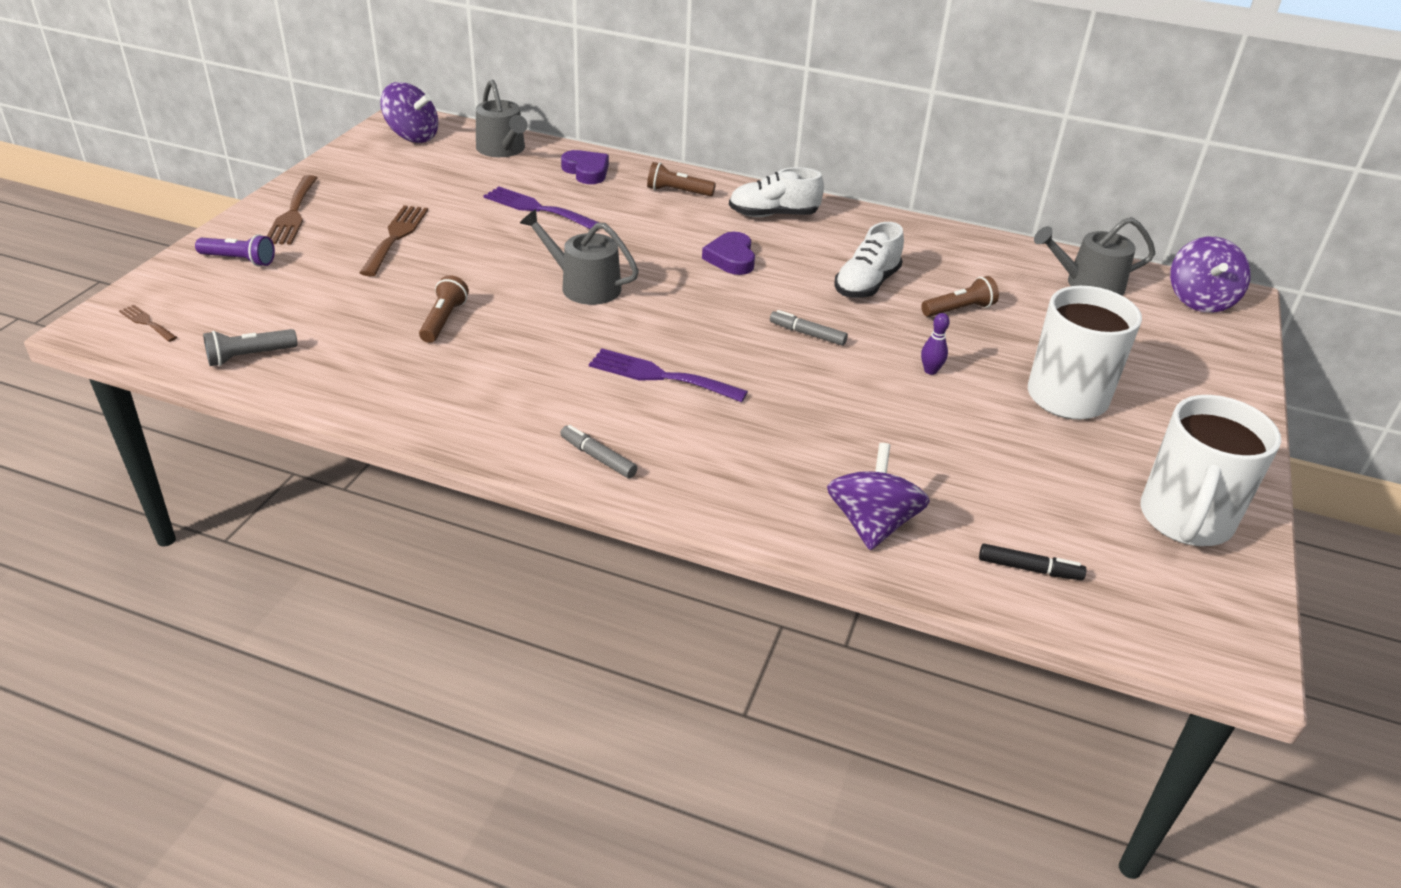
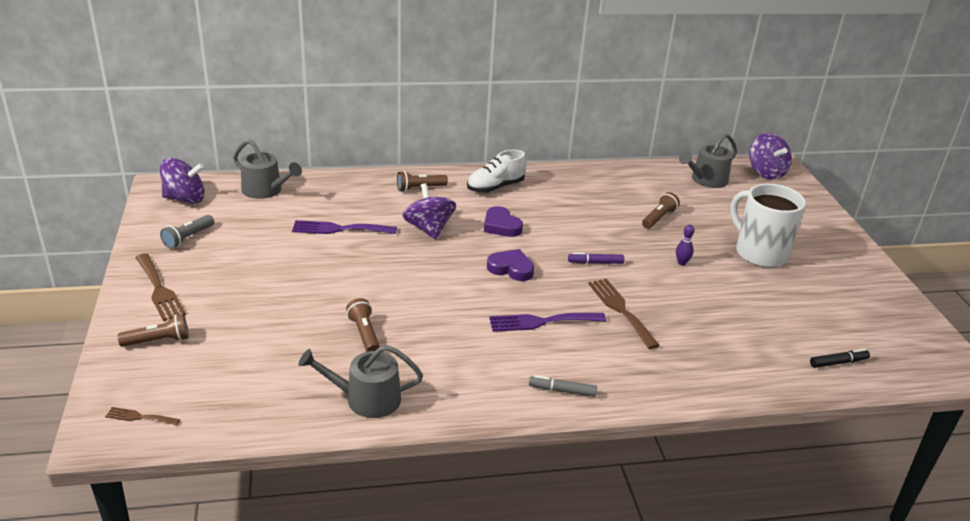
camera: 30 degrees left, 5 degrees down
(239, 260) = (158, 341): purple flashlight -> brown flashlight
(249, 356) = (254, 412): grey flashlight -> grey flashlight (188, 238)
(395, 237) = (260, 283): brown fork -> brown fork (620, 310)
(584, 286) = (430, 276): grey watering can -> grey watering can (366, 399)
(586, 171) = (343, 190): purple heart -> purple heart (511, 268)
(807, 334) = (595, 262): grey marker -> purple marker
(866, 284) = (595, 218): white shoe -> none
(871, 524) = (744, 369): purple spinning top -> purple spinning top (429, 229)
(1185, 520) = (876, 305): white mug -> none

